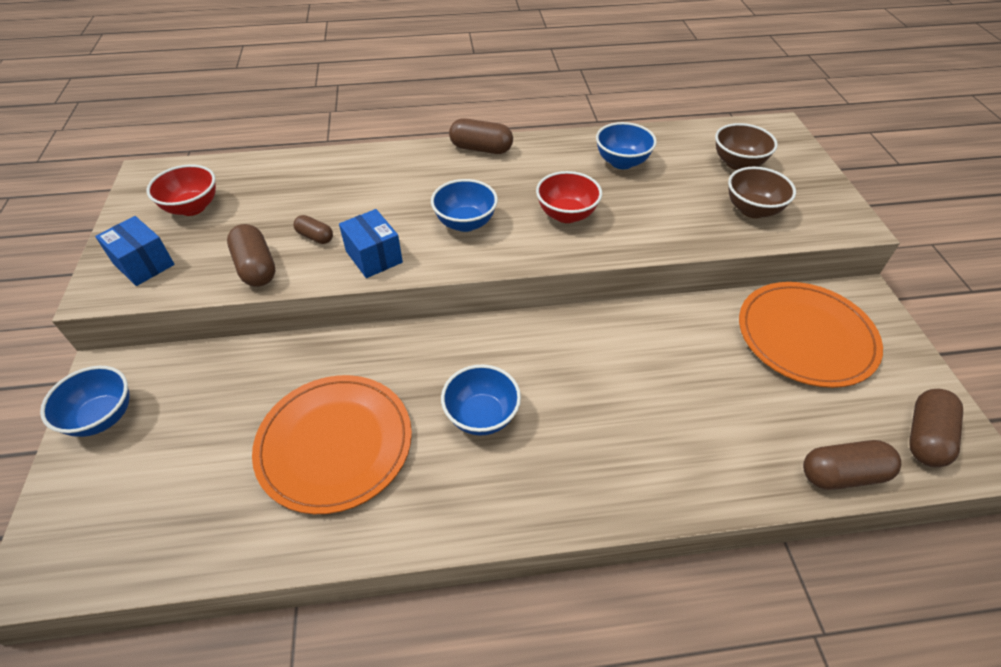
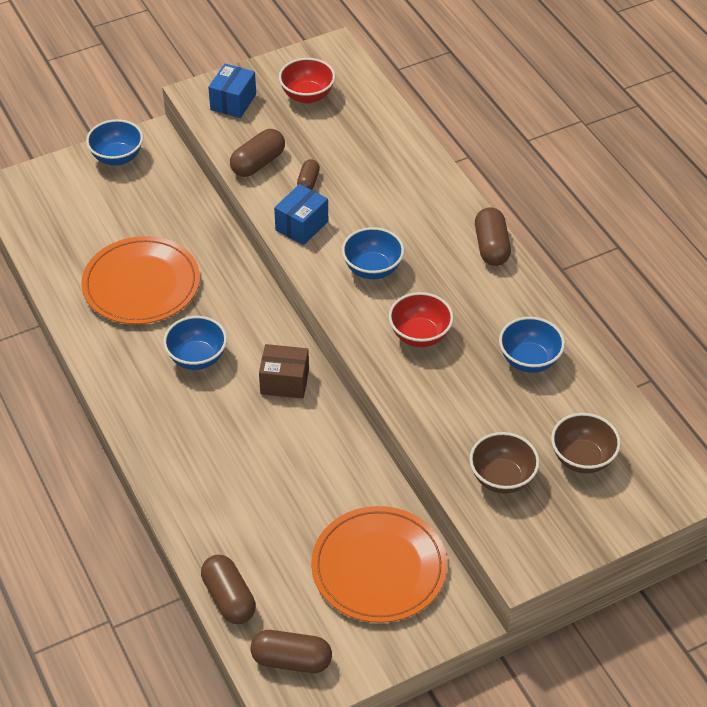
camera: 70 degrees right, 0 degrees up
(549, 347) = (284, 382): none -> brown box

